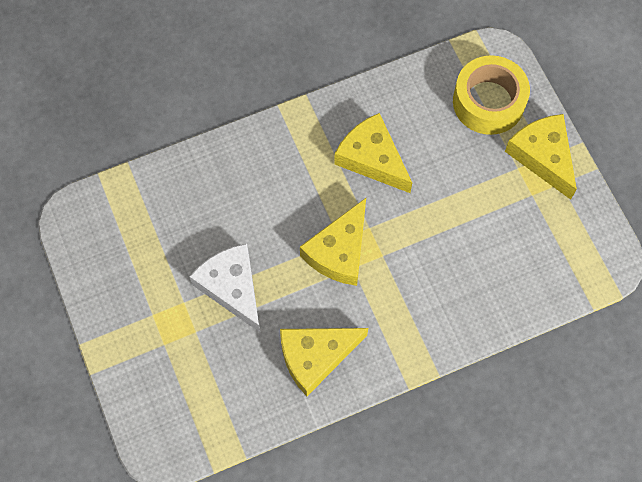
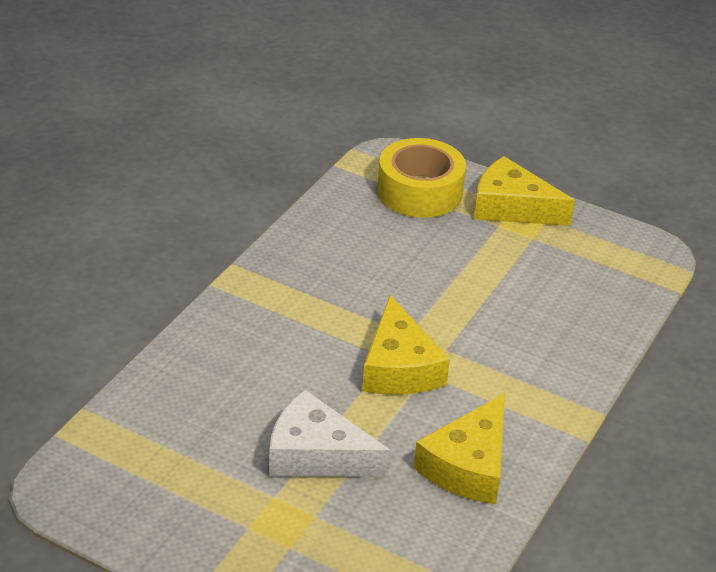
camera: 40 degrees left, 30 degrees down
(372, 158) = (353, 280): yellow cheese -> none

